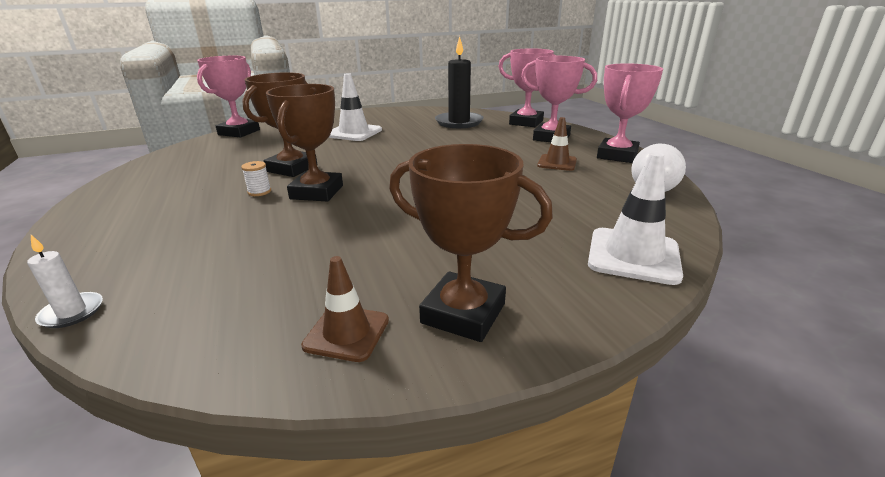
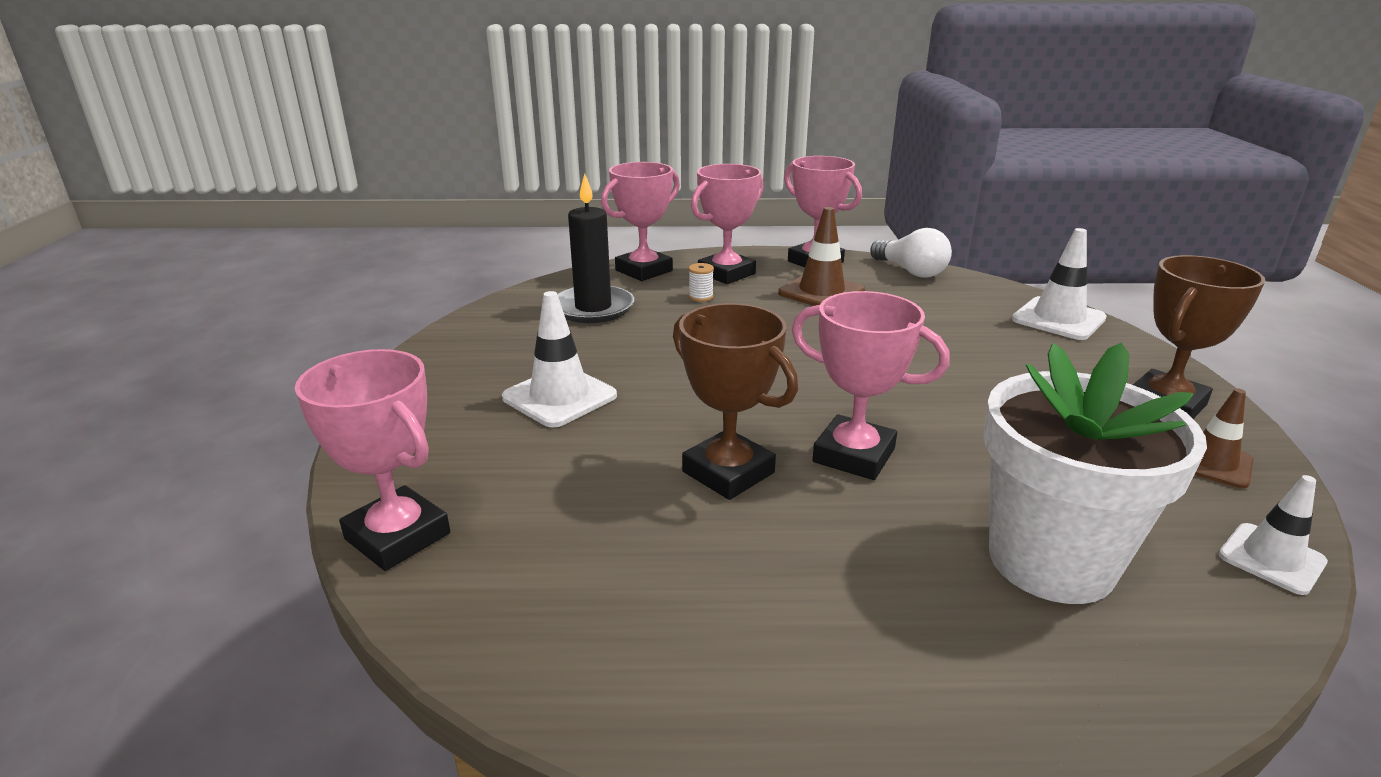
camera: 70 degrees left, 0 degrees up
(72, 312) = (1231, 668): white candle -> none
(186, 350) = (1271, 559): none -> white traffic cone
(201, 252) = (1051, 561): none -> white flower pot
(259, 192) = (830, 508): white spool -> white spool (701, 297)
(317, 192) = (854, 455): brown trophy -> pink trophy
(557, 163) = (821, 292): brown traffic cone -> brown traffic cone, size x1.53

